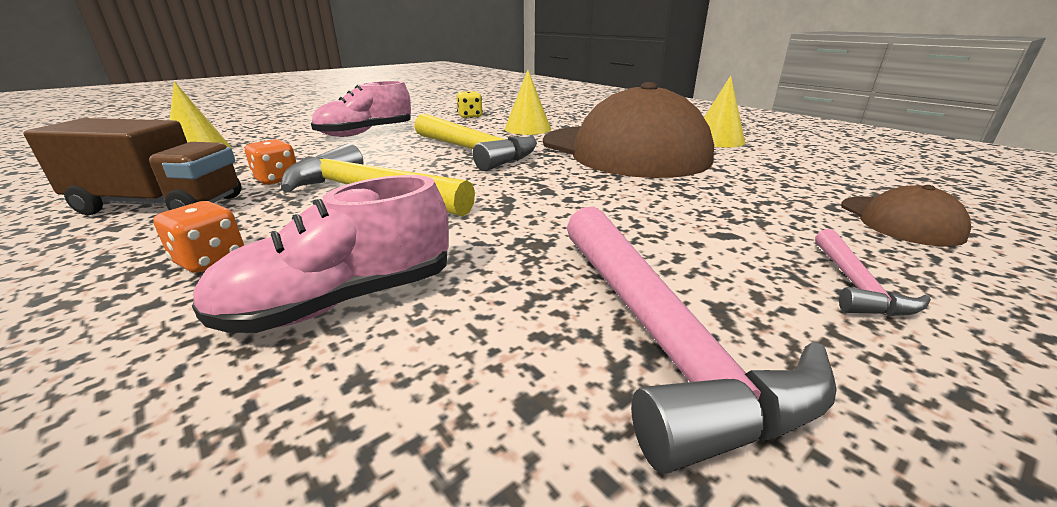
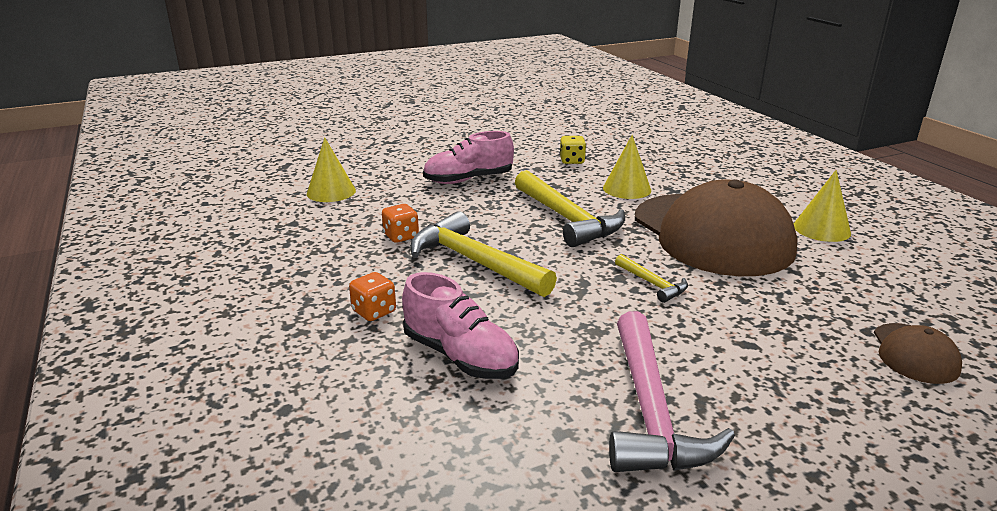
camera: 15 degrees right, 0 degrees up
(160, 205) = (324, 255): brown truck -> none
(342, 301) = (460, 356): pink shoe -> pink shoe turned 120 degrees counterclockwise
(586, 192) = (653, 284): none -> yellow hammer
(855, 285) = (815, 401): pink hammer -> none

